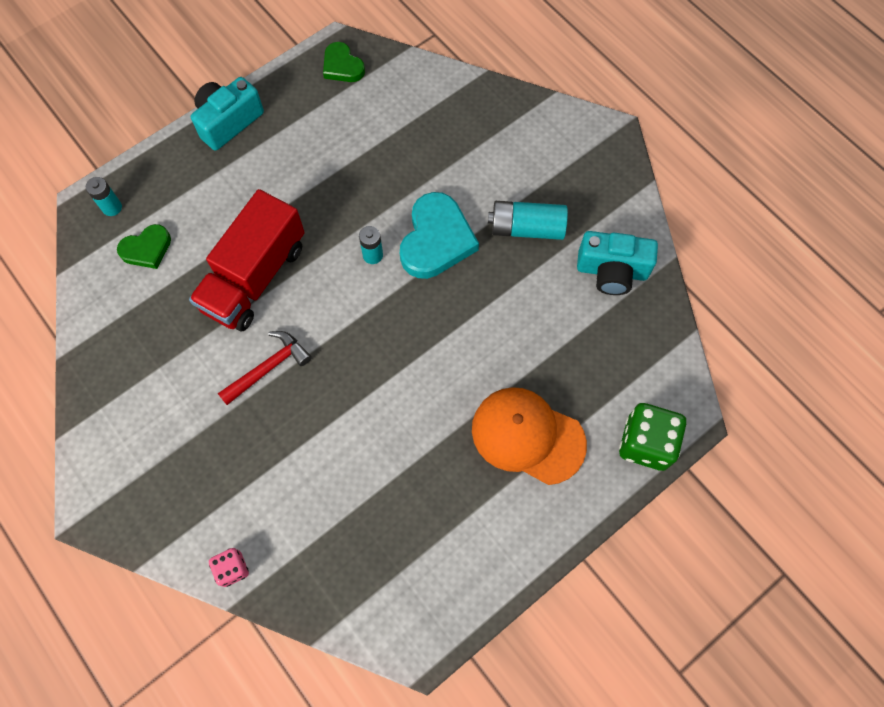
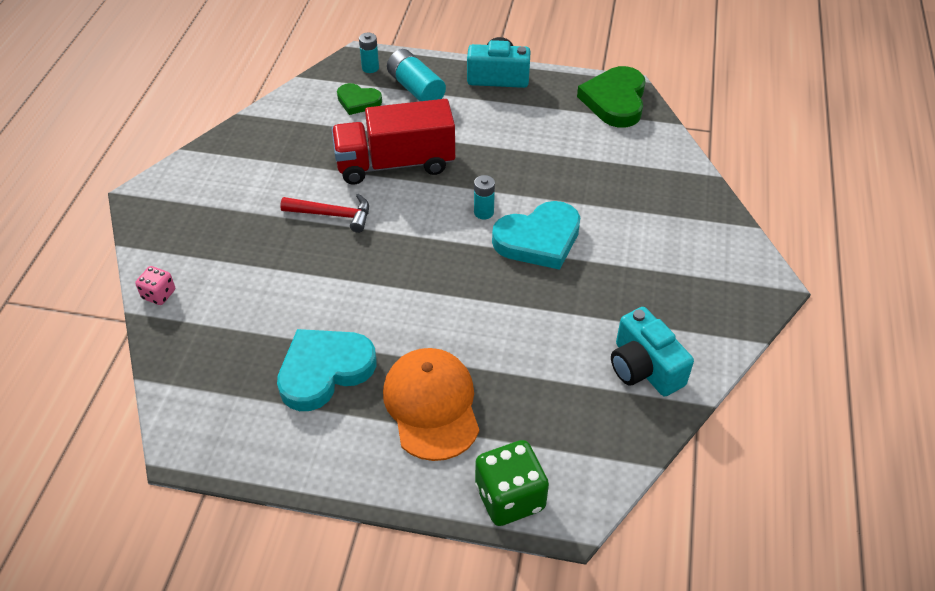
camera: 50 degrees right, 20 degrees down
(342, 66) = (615, 101): green heart -> green heart, size x1.72
(431, 489) = (324, 370): none -> turquoise heart
(526, 228) = (614, 286): turquoise battery -> turquoise battery (416, 89)

